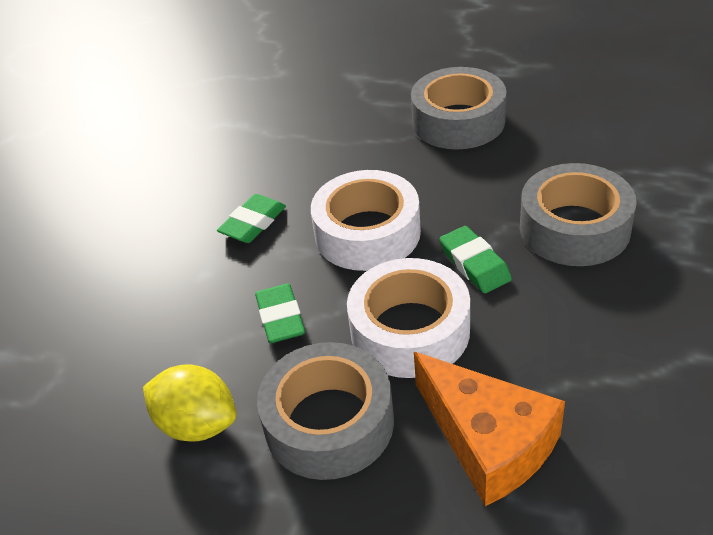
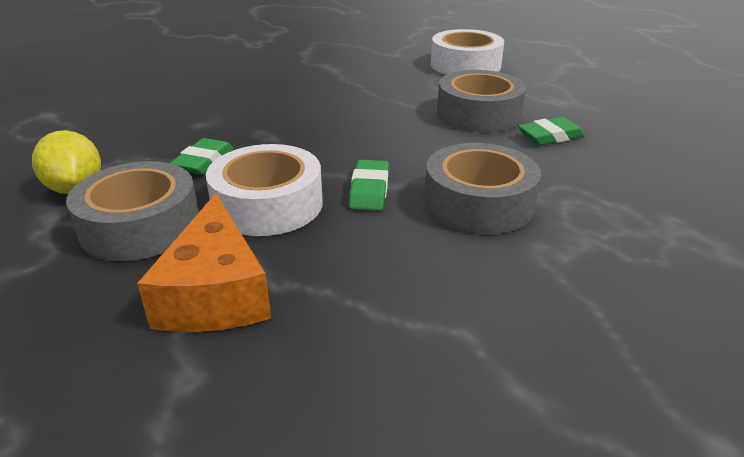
camera: 30 degrees right, 10 degrees down
(253, 223) = (264, 113): green eraser -> green eraser (550, 136)
(367, 233) = (324, 144): white tape -> white tape (465, 65)

